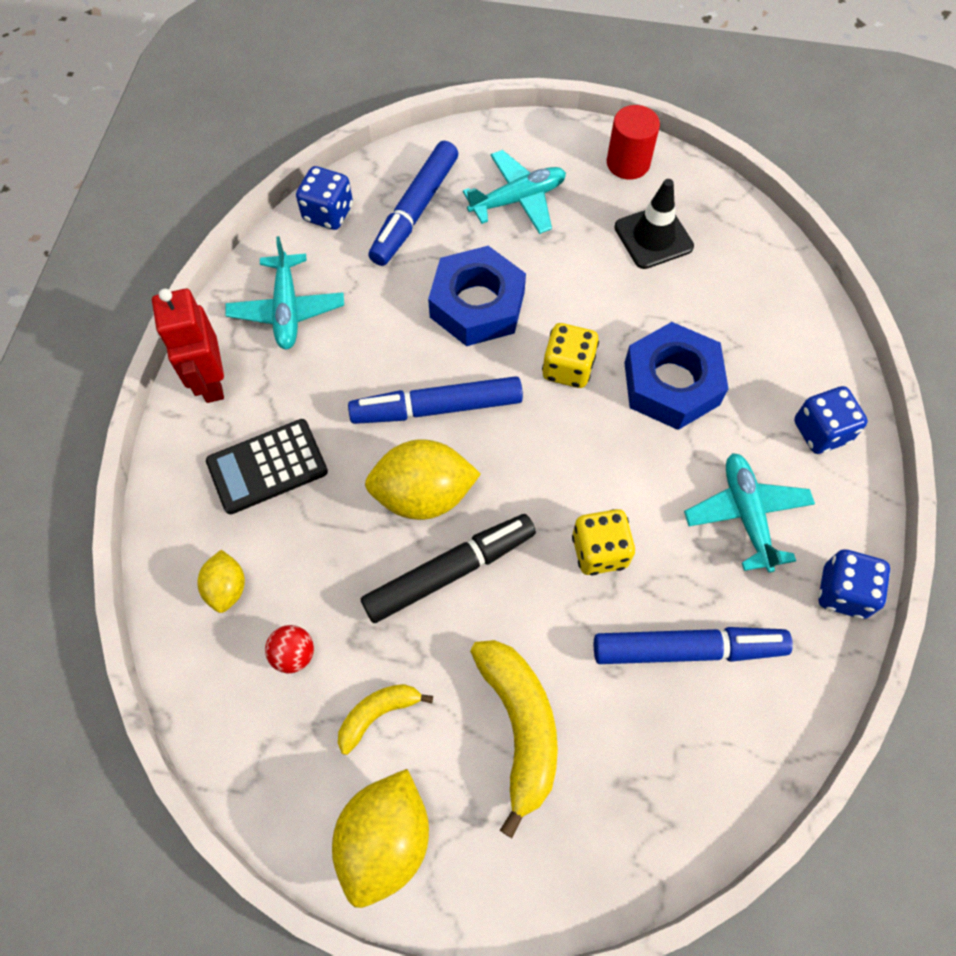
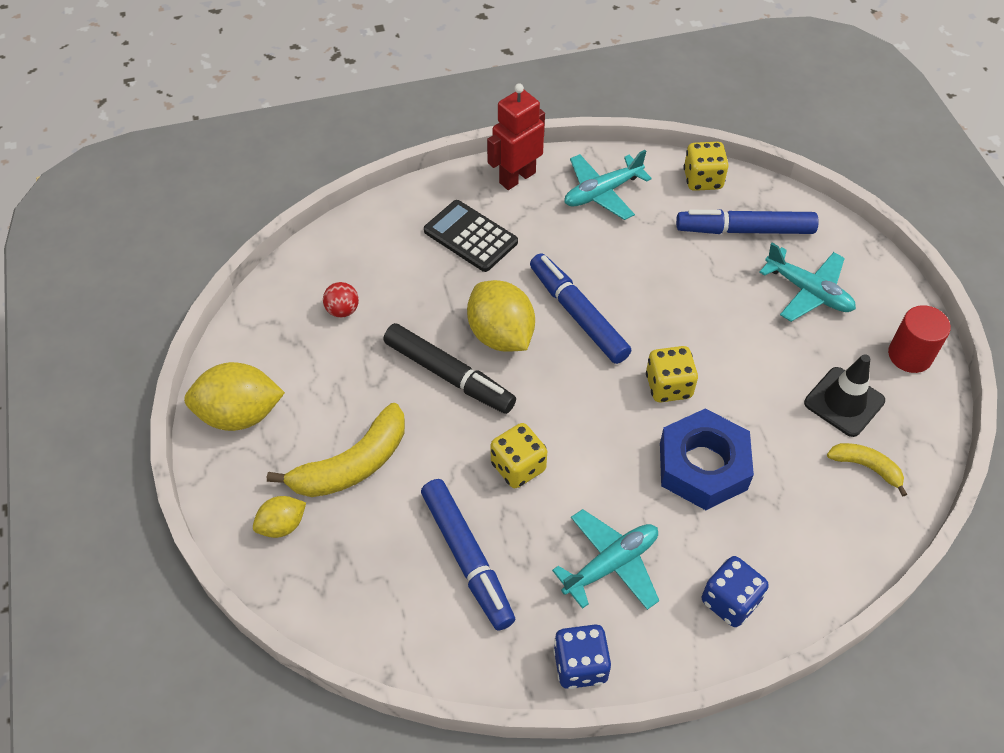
camera: 65 degrees right, 10 degrees down
(227, 588) = (371, 254): yellow lemon -> yellow lemon (282, 525)
(328, 213) = (702, 180): blue dice -> yellow dice
(378, 714) = (323, 375): yellow banana -> yellow banana (866, 467)
(477, 304) = (686, 304): blue nut -> none

